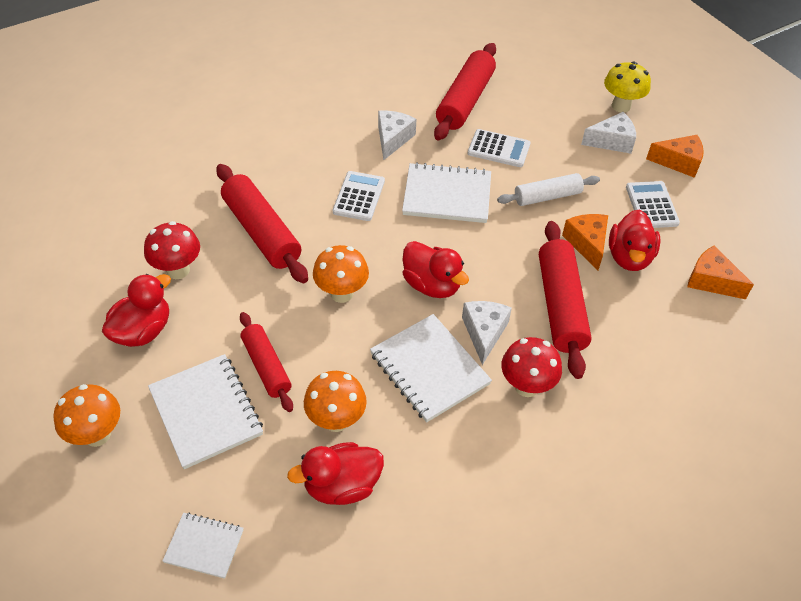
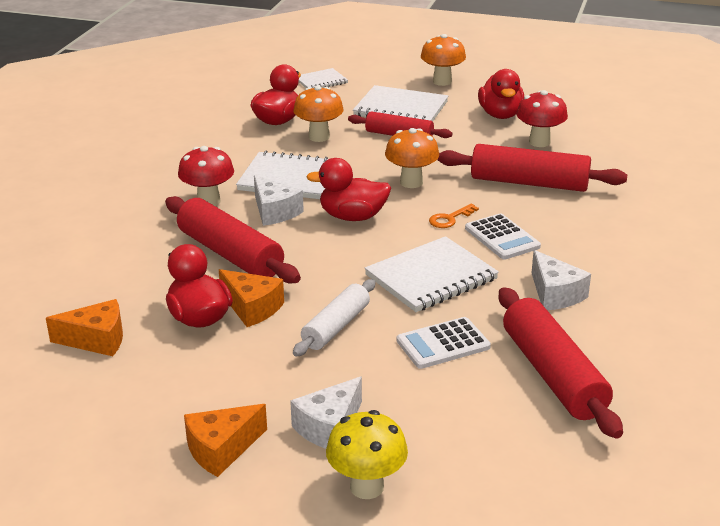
camera: 140 degrees right, 20 degrees down
(367, 235) = (450, 219): none -> orange key
(651, 205) = (215, 378): white calculator -> none

